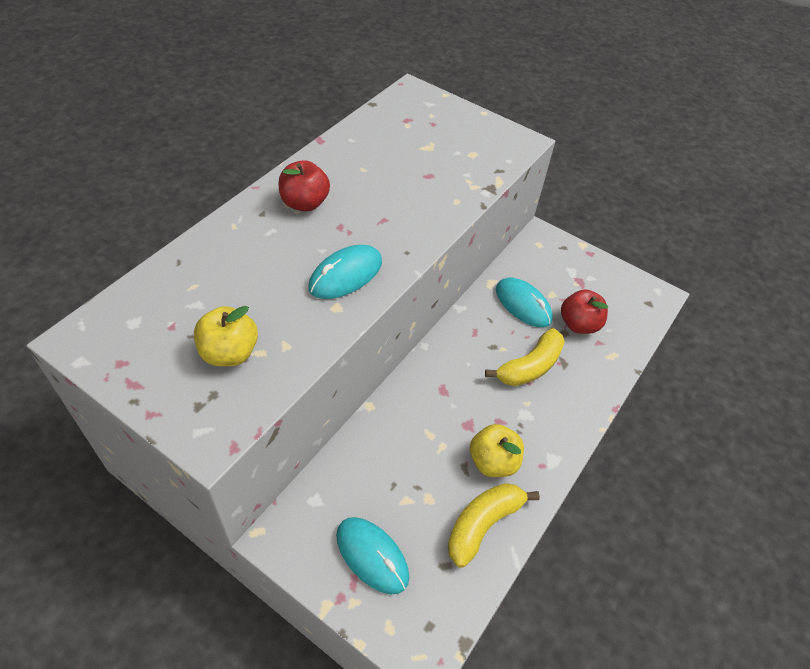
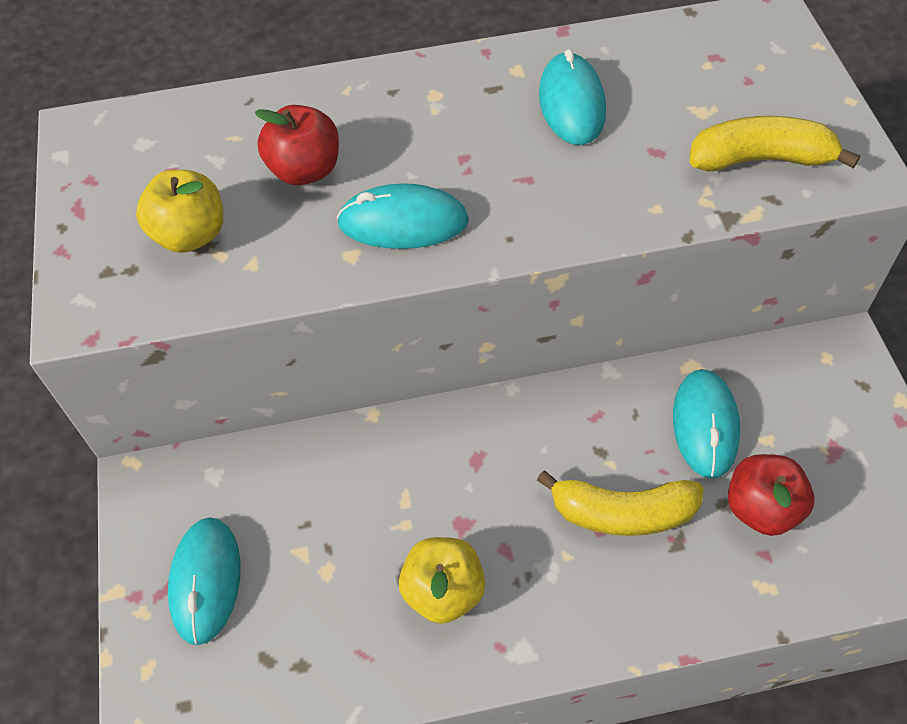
camera: 50 degrees right, 5 degrees up
(304, 203) = (453, 104): red apple -> red apple (305, 170)
(365, 173) = (572, 103): none -> turquoise mouse
(483, 524) = (353, 652): yellow banana -> yellow banana (760, 159)

